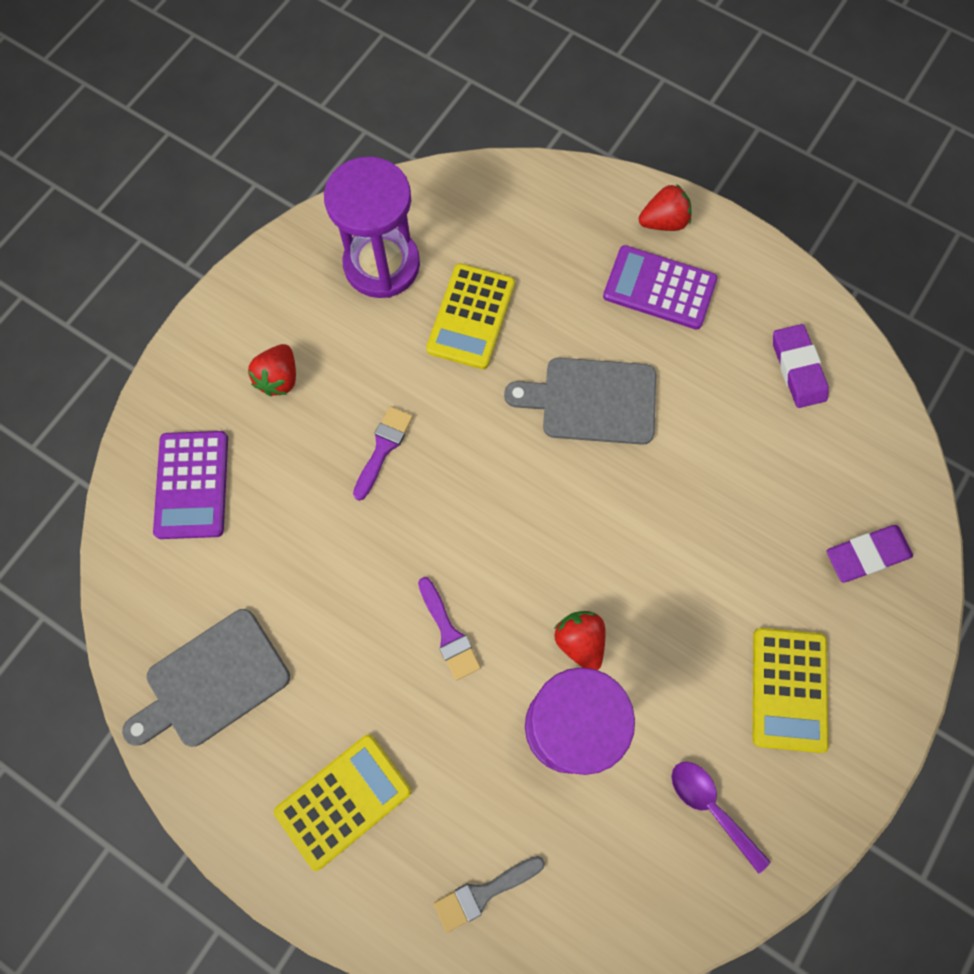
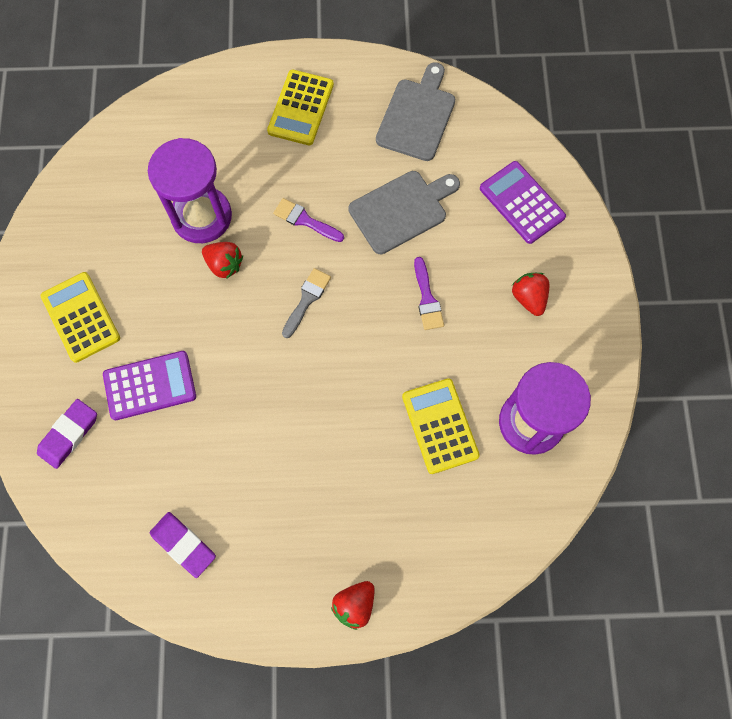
camera: 145 degrees right, 0 degrees up
(483, 893) = (196, 114): grey brush -> grey brush (306, 300)
(591, 401) = (315, 420): grey cutting board -> grey cutting board (402, 210)
(659, 288) = (322, 542): purple calculator -> purple calculator (150, 386)
(711, 808) = (95, 226): purple spoon -> none

